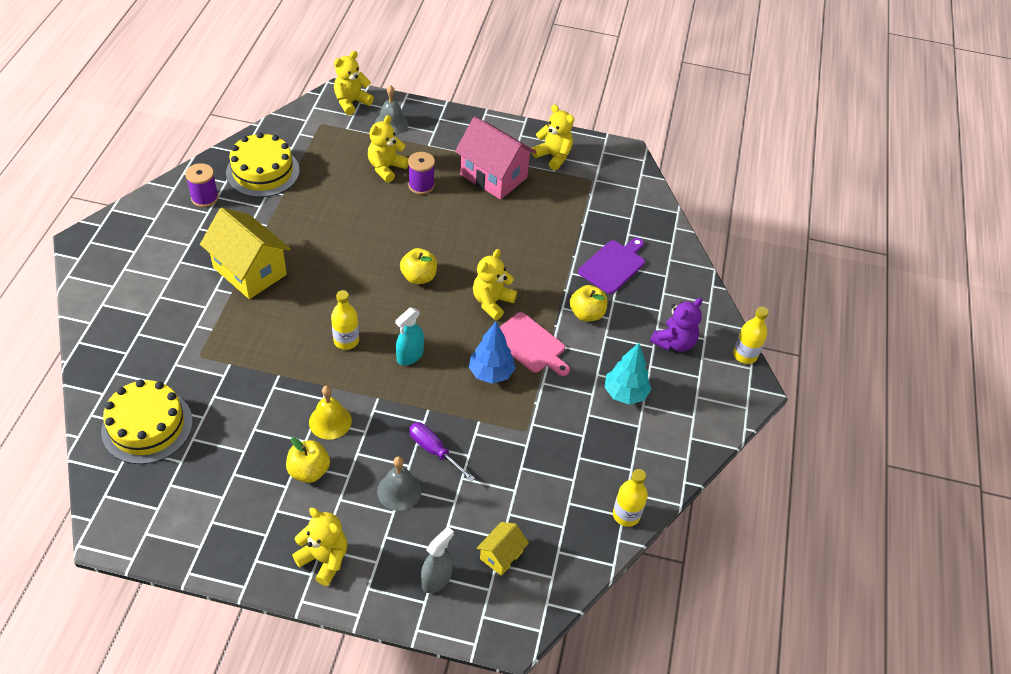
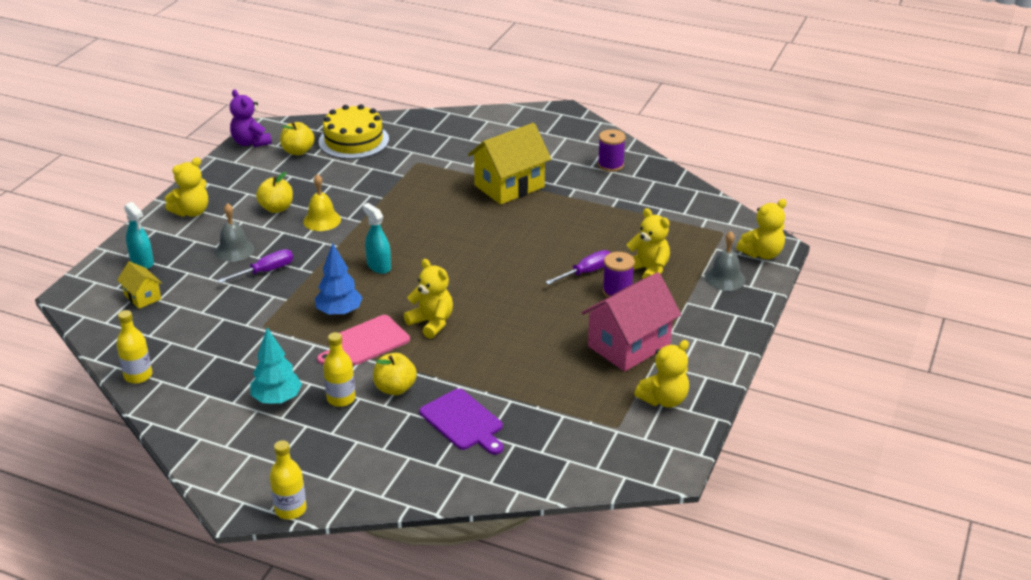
camera: 105 degrees right, 15 degrees down
(262, 171) = (646, 196): yellow cake -> none
(346, 340) = (409, 233): yellow bottle -> yellow bottle (341, 398)
(351, 102) = (762, 253): yellow teddy bear -> yellow teddy bear turned 90 degrees clockwise
(395, 205) = (587, 272): none -> purple screwdriver
(419, 277) = (479, 279): yellow apple -> yellow apple (298, 151)
(436, 579) = (142, 262): grey spray bottle -> turquoise spray bottle
(674, 342) = (331, 451): purple teddy bear -> purple teddy bear (251, 142)

